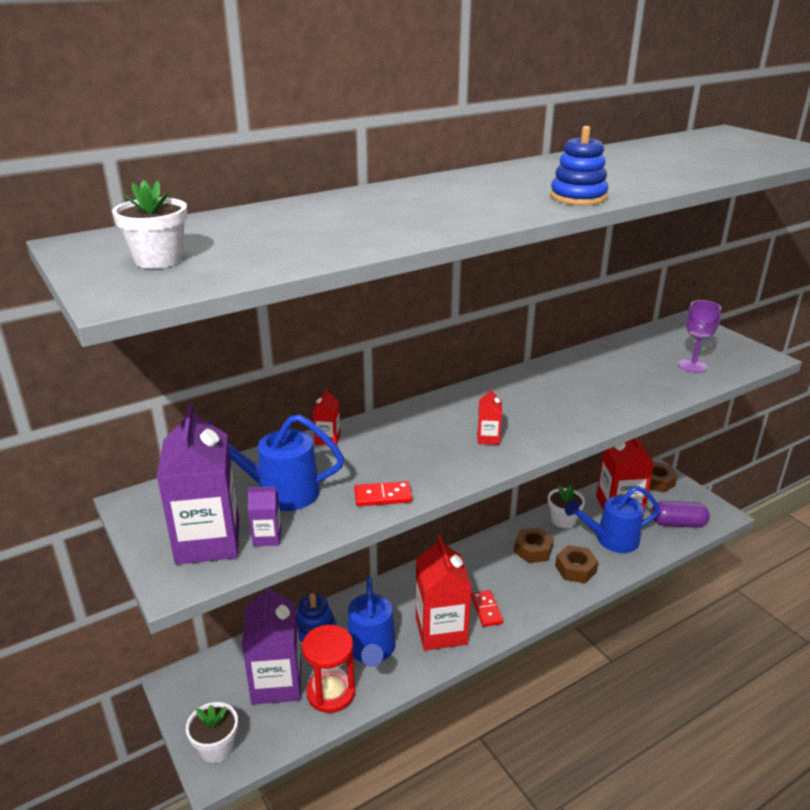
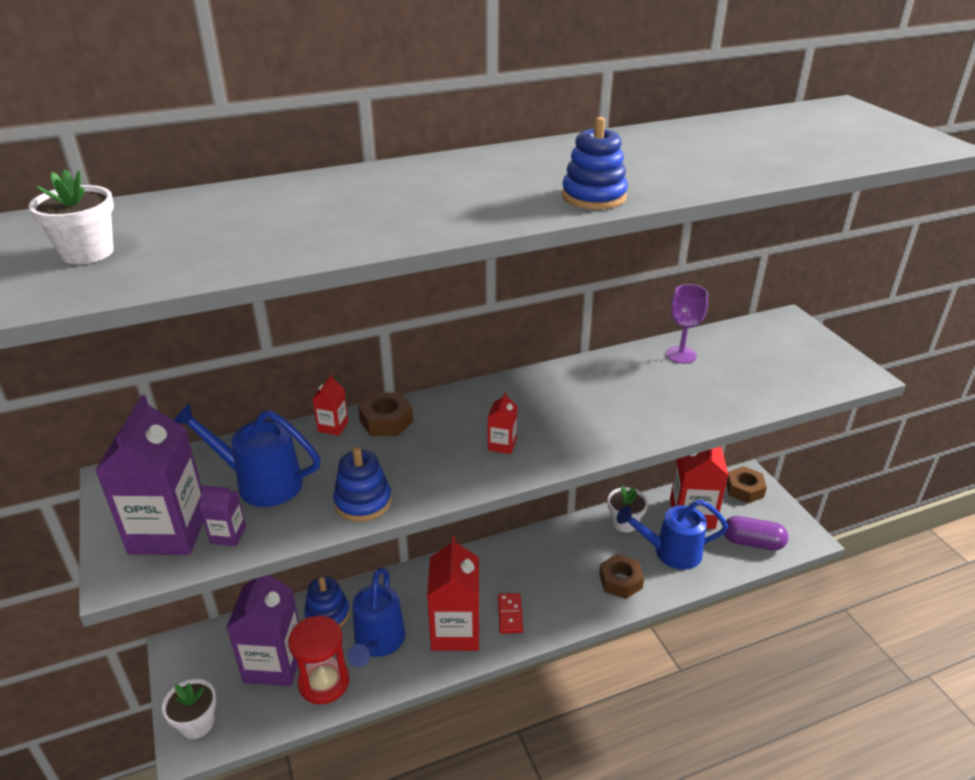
camera: 10 degrees right, 5 degrees up
(383, 496) = (363, 502): red domino -> blue stacking toy
(533, 550) = (581, 553): brown nut -> brown nut (386, 421)
(692, 366) = (770, 377): purple goblet -> purple goblet (681, 355)

